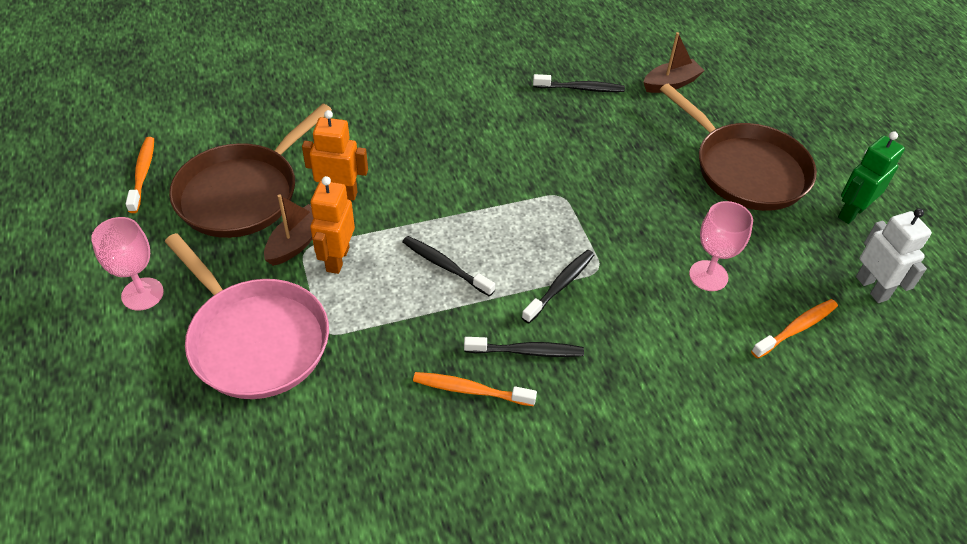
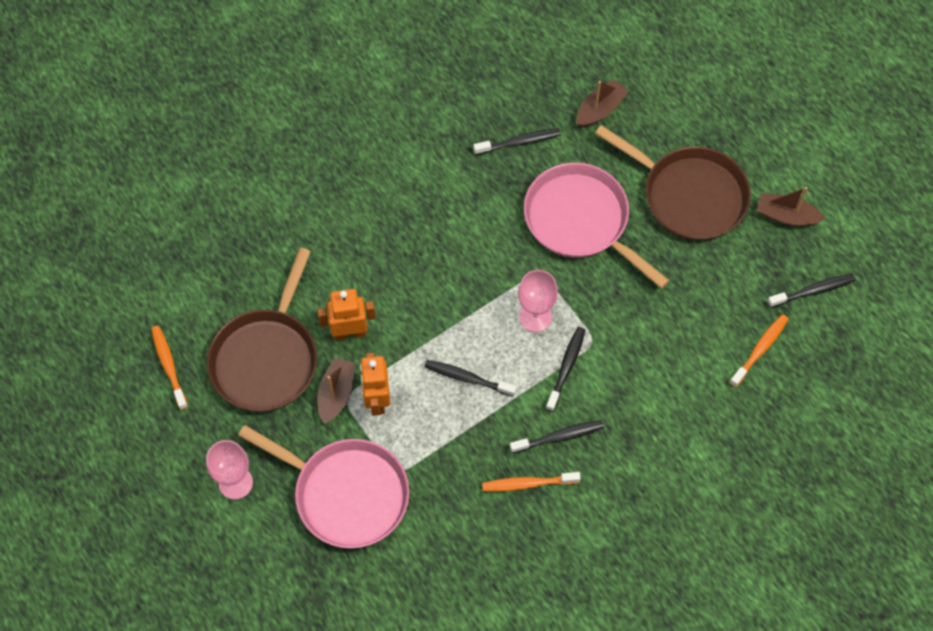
camera: 15 degrees left, 15 degrees up
(621, 162) = (580, 221): none -> pink pan
(708, 276) = (681, 320): pink goblet -> pink goblet (535, 317)
(851, 212) = (786, 216): green robot -> brown boat
(872, 288) = (813, 291): white robot -> black toothbrush

